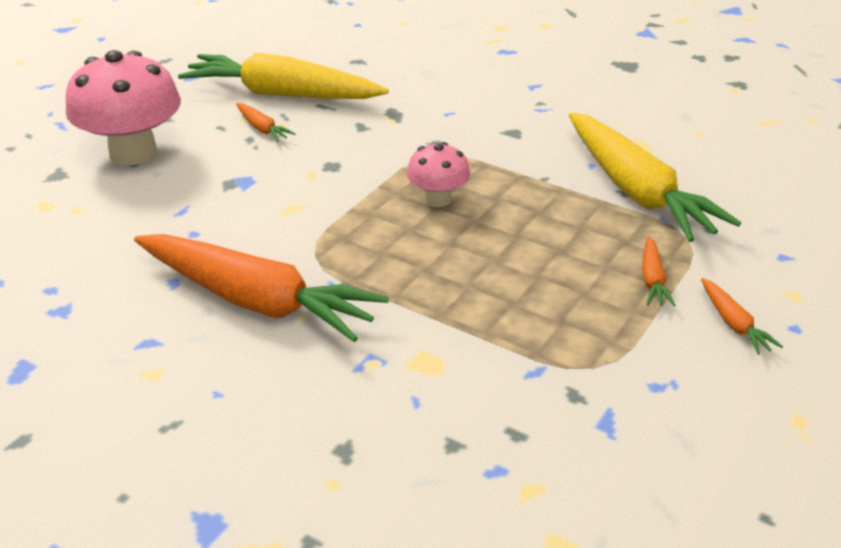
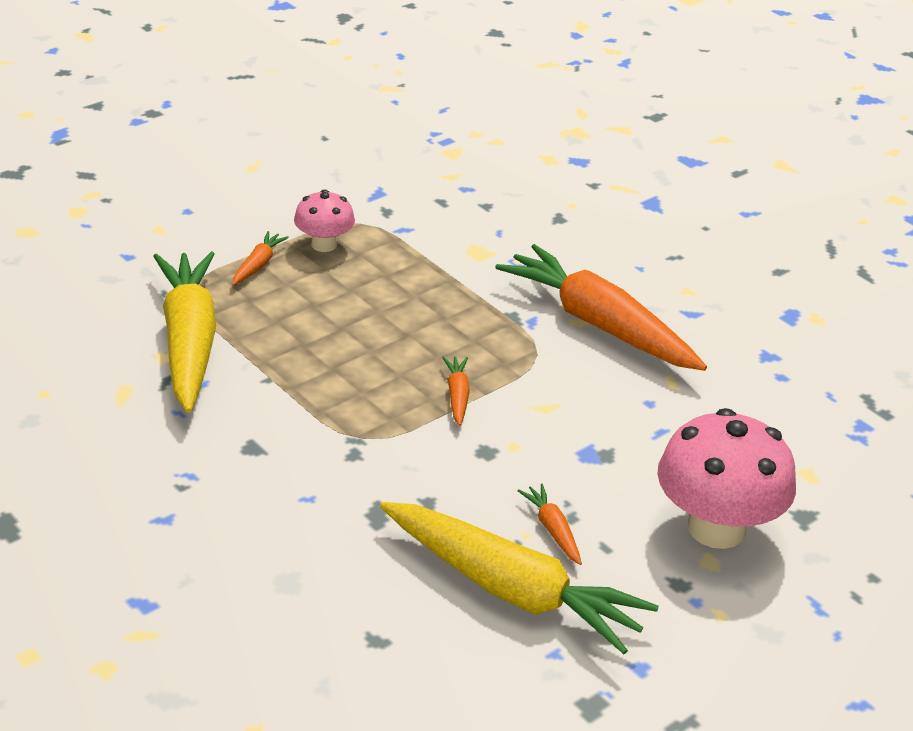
camera: 165 degrees left, 0 degrees up
(438, 199) = (393, 381): pink mushroom -> pink mushroom (324, 244)
(733, 324) = (229, 223): orange carrot -> orange carrot (457, 396)

